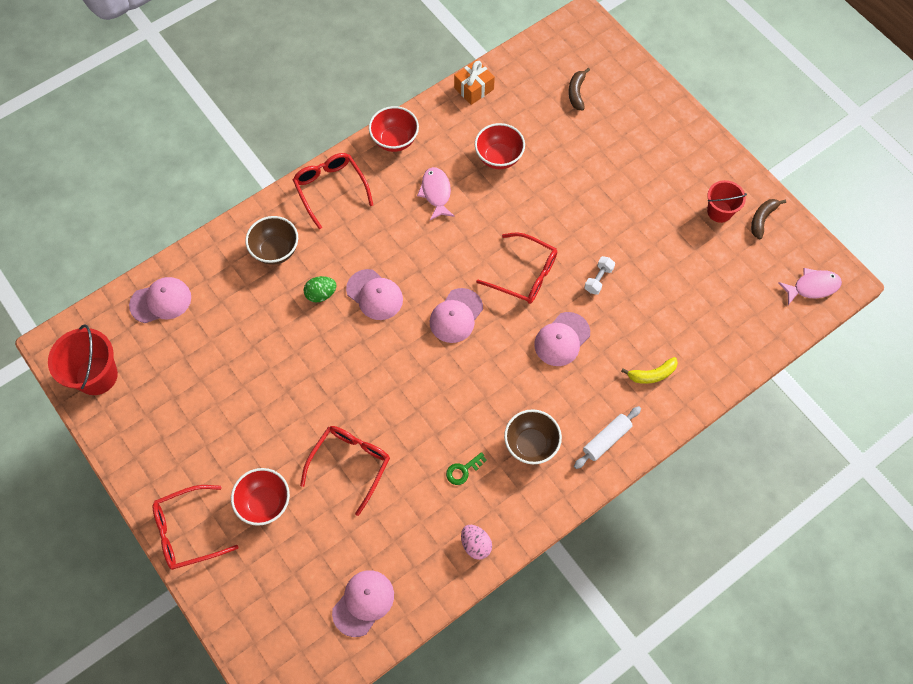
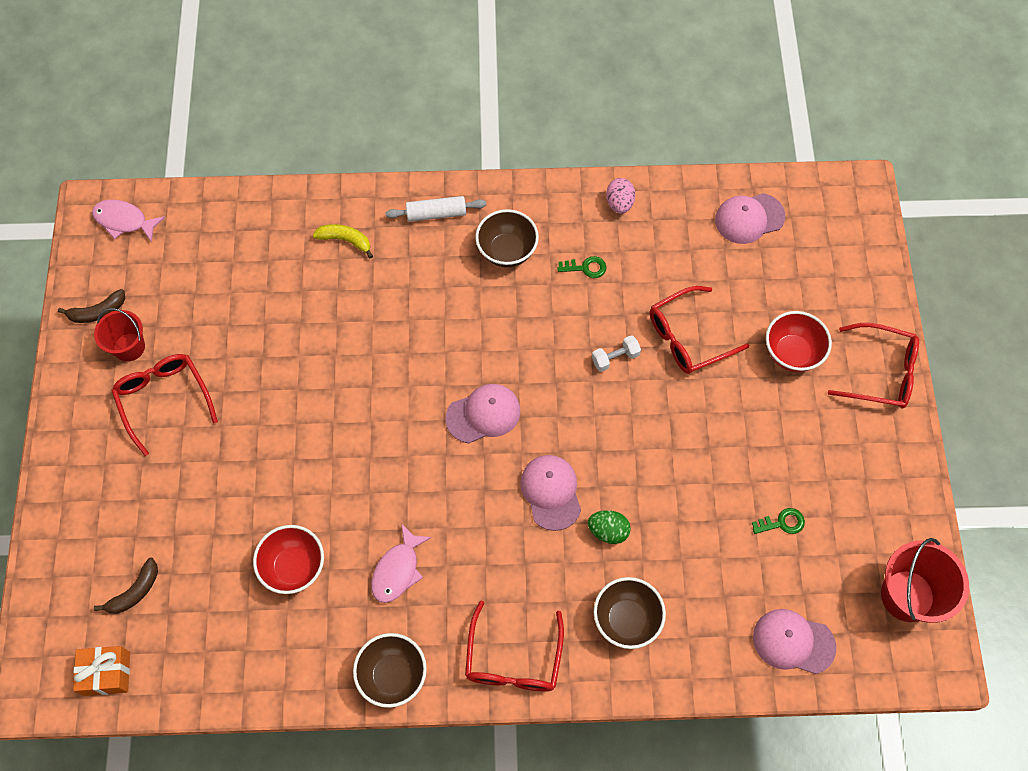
camera: 145 degrees left, 0 degrees up
(206, 371) = (782, 523): none -> green key
(395, 140) = (393, 675): red bowl -> brown bowl
(474, 88) = (244, 684): orange gift -> orange gift (107, 673)
(524, 274) = (380, 412): red glasses -> red glasses (164, 400)
(562, 339) = (399, 324): pink cap -> none
(598, 279) = (312, 358): white dumbbell -> white dumbbell (615, 358)

